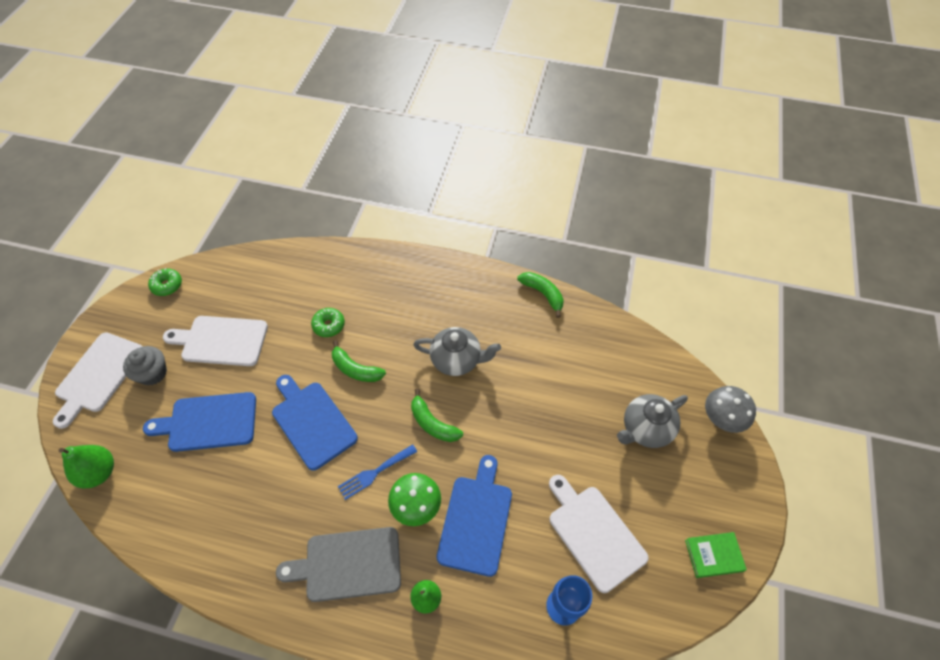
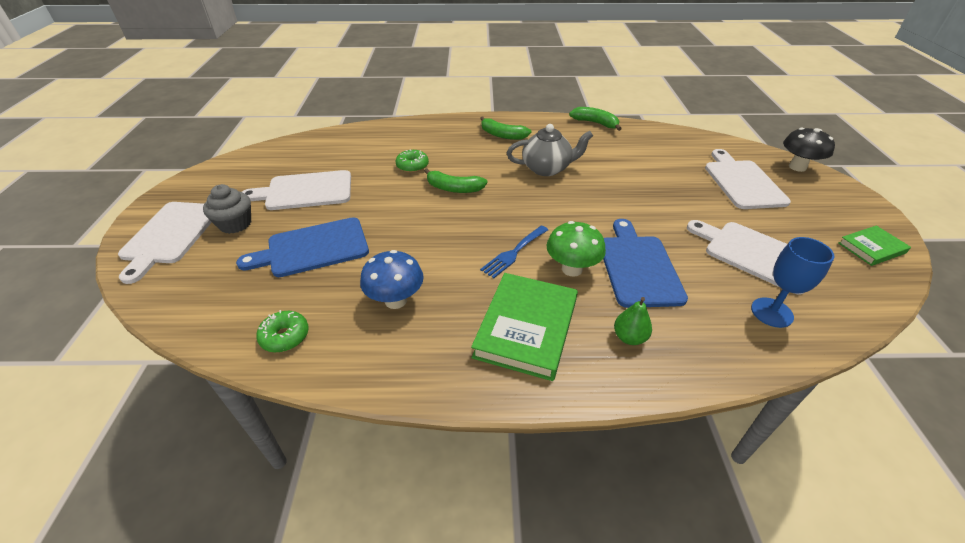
camera: 15 degrees left, 15 degrees down
(99, 472) = (189, 311): green pear -> none
(167, 285) = (233, 165): green donut -> green donut (285, 336)
(256, 504) = (395, 300): none -> blue mushroom
(312, 422) = (428, 229): blue cutting board -> none
(348, 564) = (526, 328): grey cutting board -> green book
(433, 423) = (550, 210): green banana -> green banana (502, 135)
(645, 429) = (742, 182): grey teapot -> white cutting board
(721, 419) = (797, 167): grey mushroom -> black mushroom

